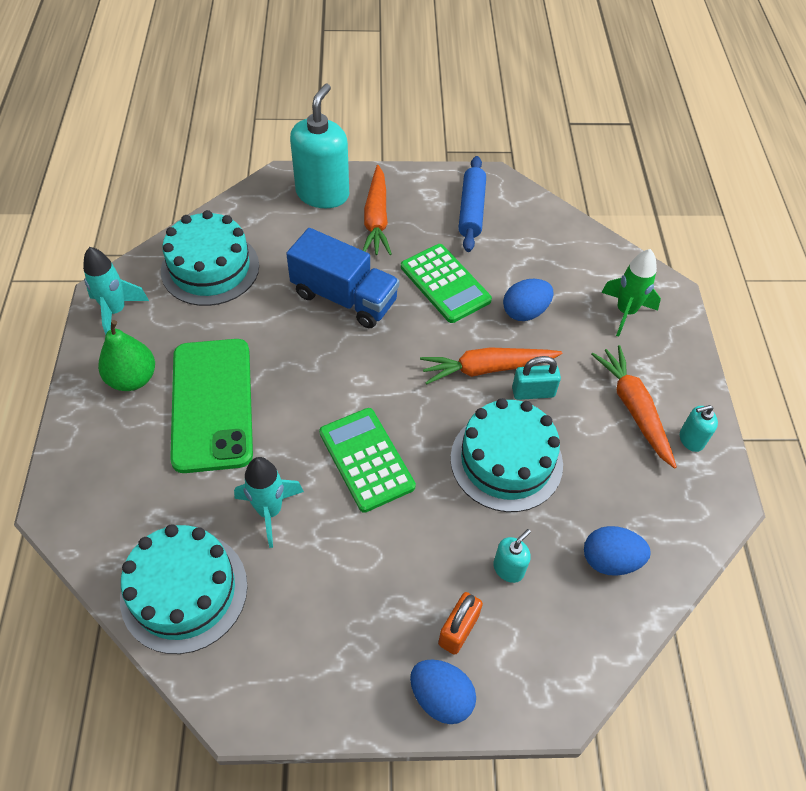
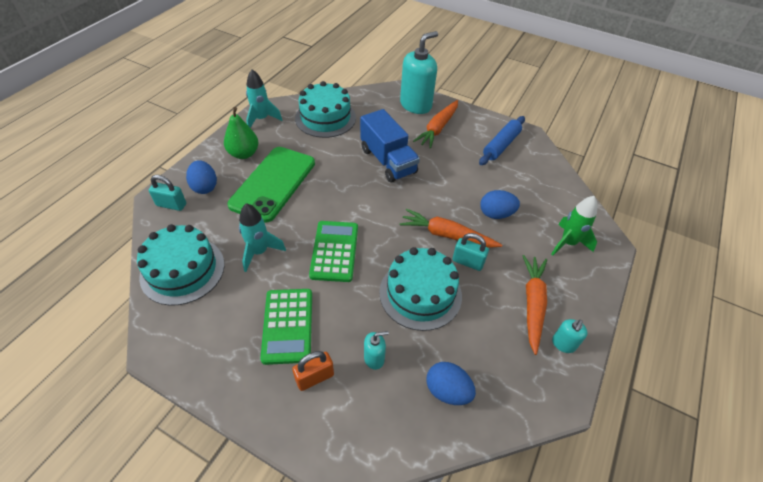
camera: 30 degrees right, 5 degrees down
(87, 508) = (171, 205): none -> turquoise padlock
(441, 697) = (273, 412): blue egg -> blue egg (205, 187)
(445, 284) = (455, 178): green calculator -> green calculator (288, 325)
(691, 439) = (563, 344): turquoise soap dispenser -> turquoise soap dispenser turned 75 degrees counterclockwise

